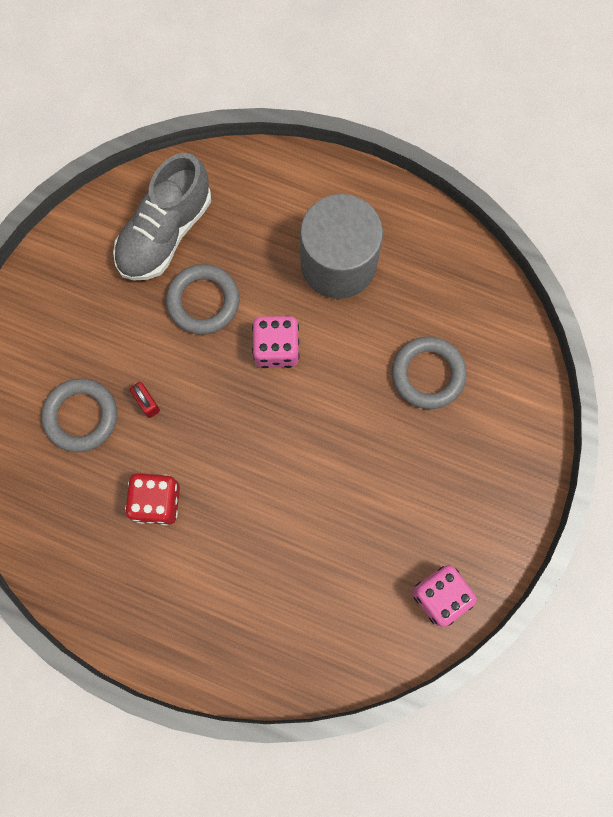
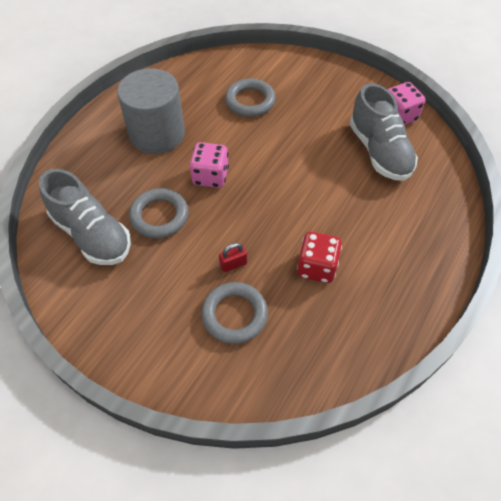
camera: 80 degrees left, 20 degrees down
(363, 569) = (379, 151): none -> grey shoe

